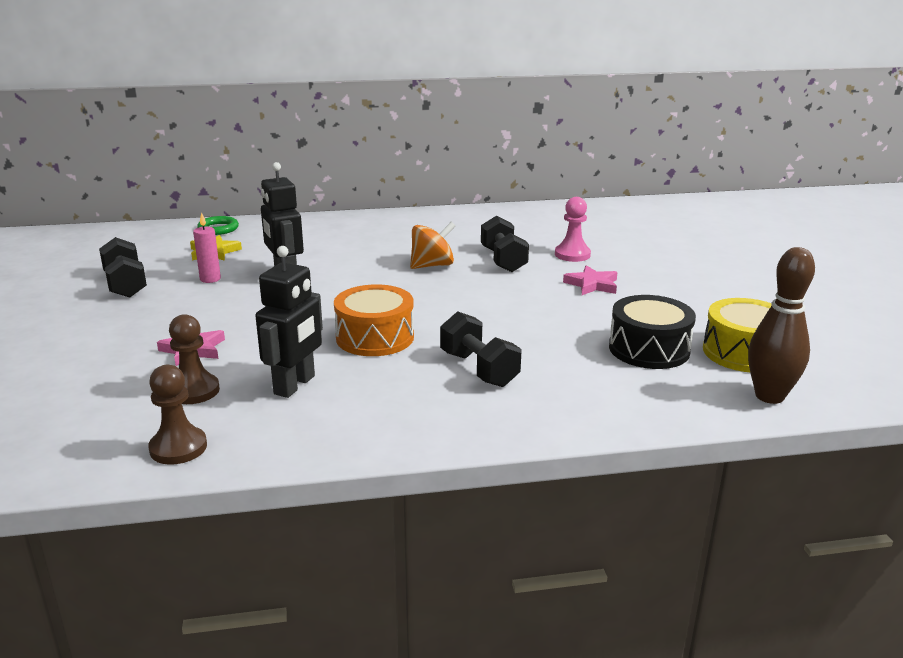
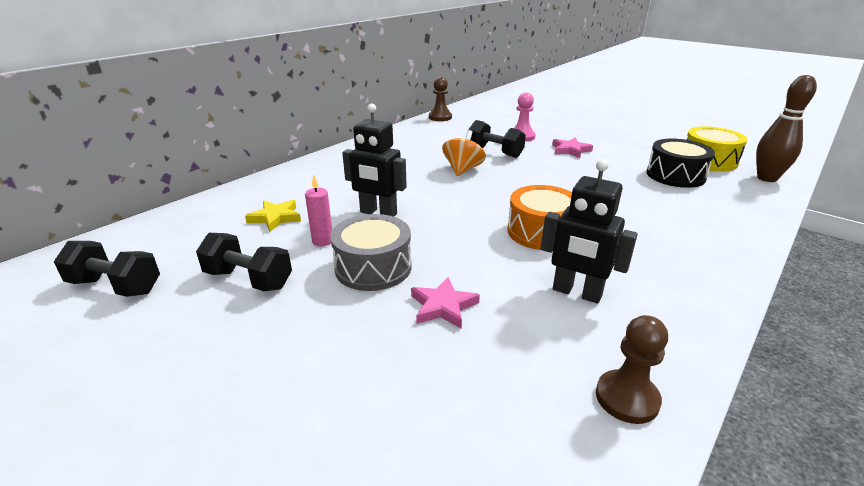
camera: 40 degrees left, 5 degrees up
(194, 391) = (524, 341): brown pawn -> brown pawn (440, 117)
(204, 308) = (373, 267): none -> grey drum
(218, 229) = (236, 198): green ring -> none
(295, 385) = (576, 293): black robot -> black robot turned 135 degrees clockwise
(479, 369) = (639, 224): black dumbbell -> black dumbbell (116, 286)

